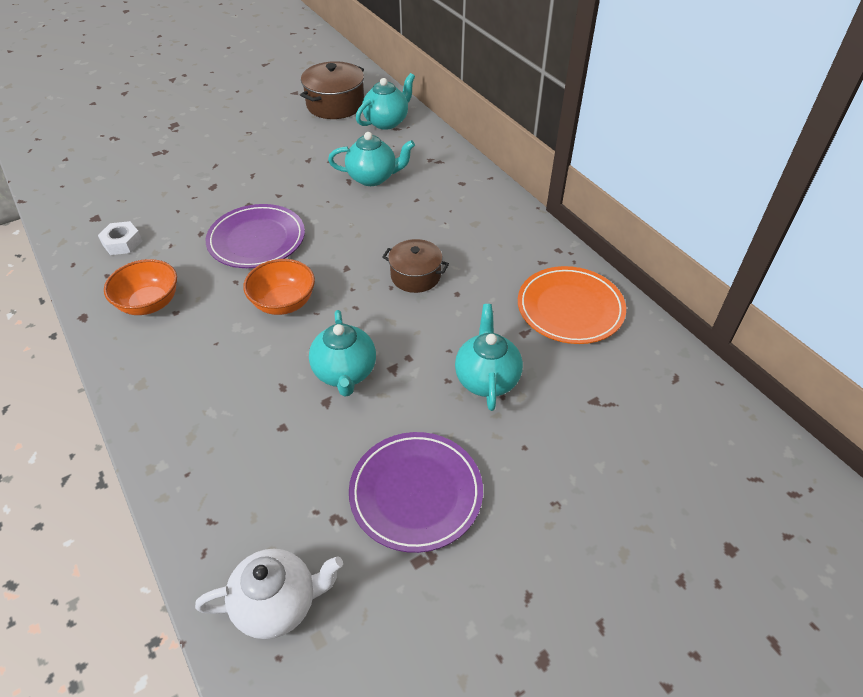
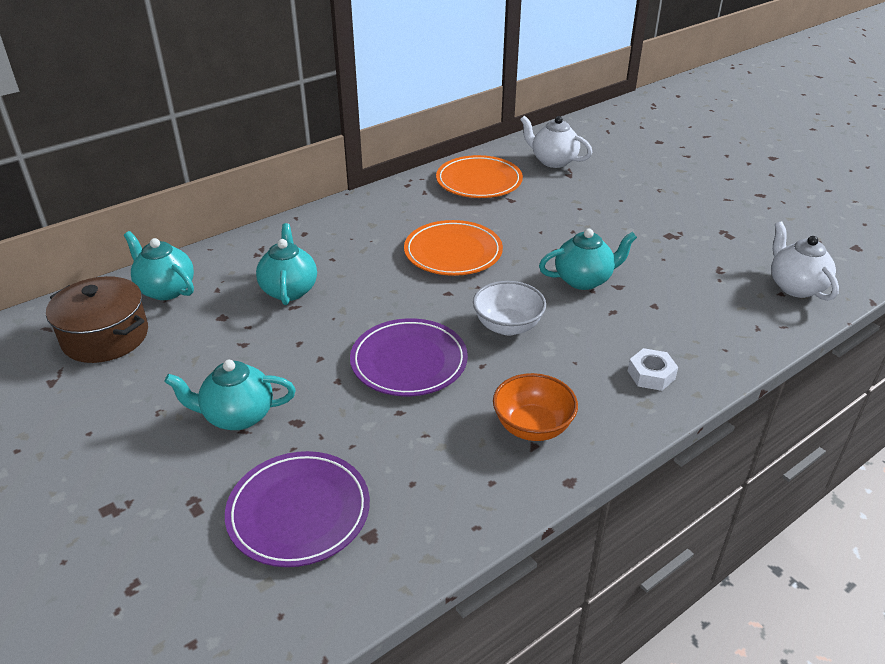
camera: 95 degrees left, 10 degrees down
(122, 243) = (425, 485): white nut -> white nut (651, 375)
(283, 303) = (508, 326): orange bowl -> white bowl
(415, 276) = (453, 252): brown pot -> orange plate
(416, 493) = (680, 239): purple plate -> purple plate (299, 512)
(487, 379) = (565, 215): turquoise teapot -> turquoise teapot (237, 416)
(634, 389) = (553, 161): none -> white teapot

